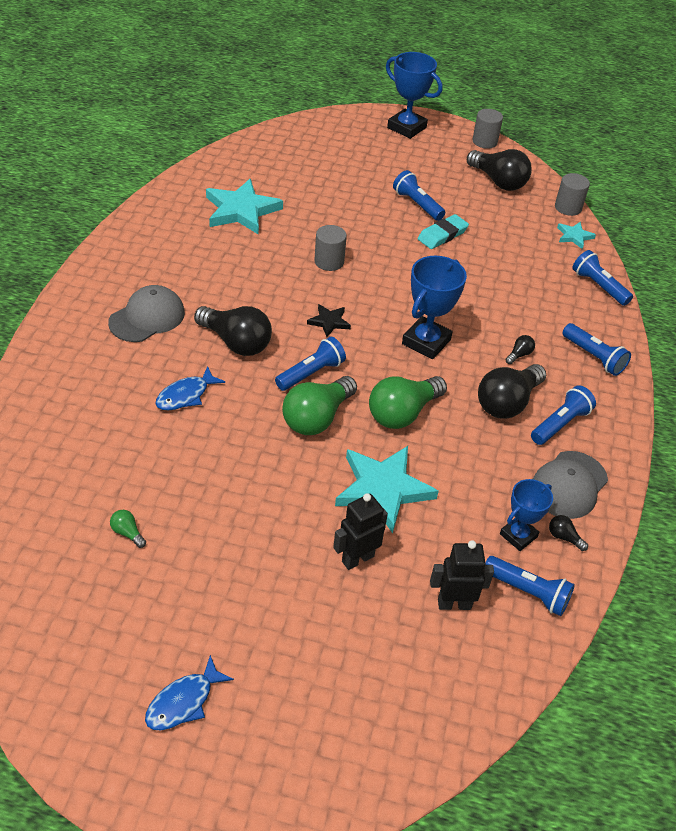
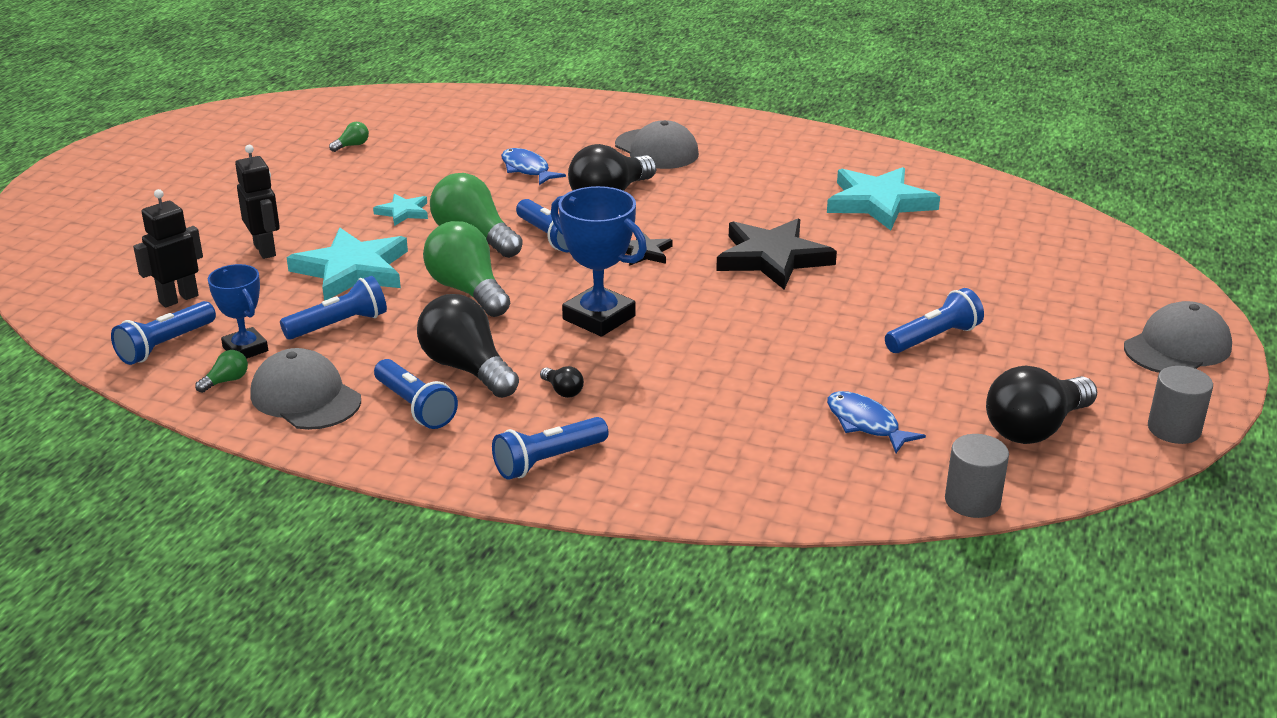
camera: 100 degrees right, 15 degrees down
(184, 701) = (161, 169): blue fish -> blue fish (866, 424)
(329, 261) = (772, 258): grey cylinder -> black star
(406, 128) = (1177, 347): blue trophy -> grey cap
(442, 235) = (853, 354): turquoise eraser -> none
(454, 604) = (178, 299): black robot -> black robot turned 135 degrees counterclockwise
(564, 537) = (226, 381): black light bulb -> green light bulb
(574, 236) = (877, 493): turquoise star -> turquoise star (403, 212)
(598, 286) = (729, 498): blue flashlight -> blue flashlight (339, 325)

